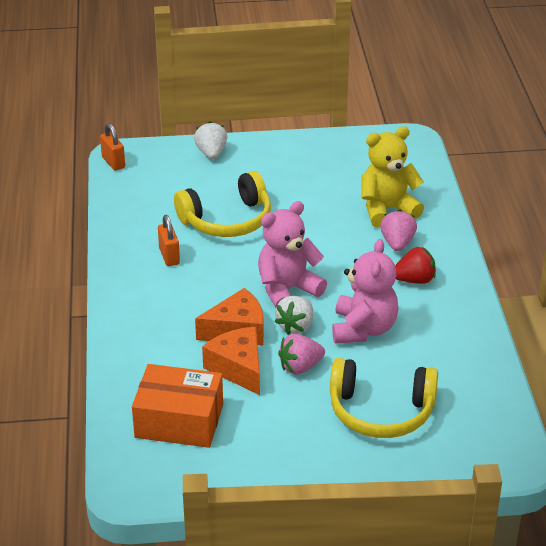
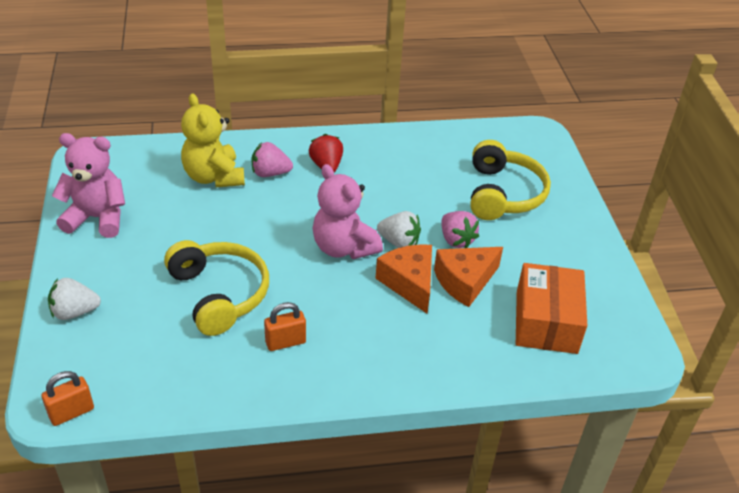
camera: 95 degrees left, 5 degrees up
(363, 329) = (398, 199): pink teddy bear -> pink teddy bear (97, 218)

